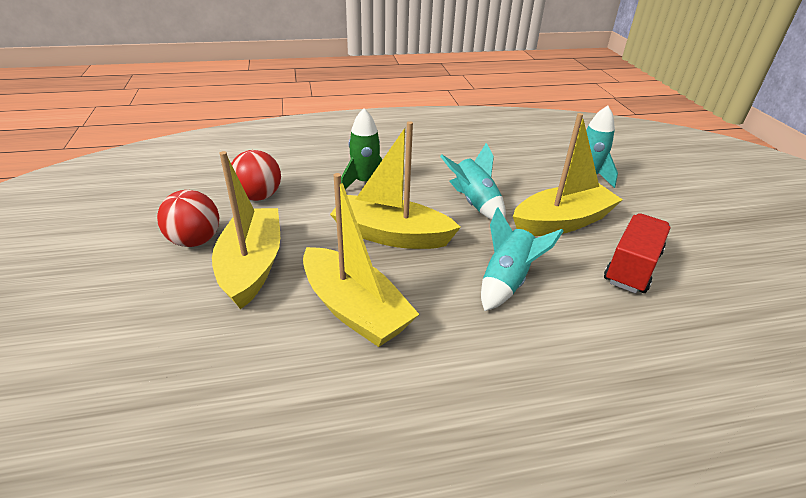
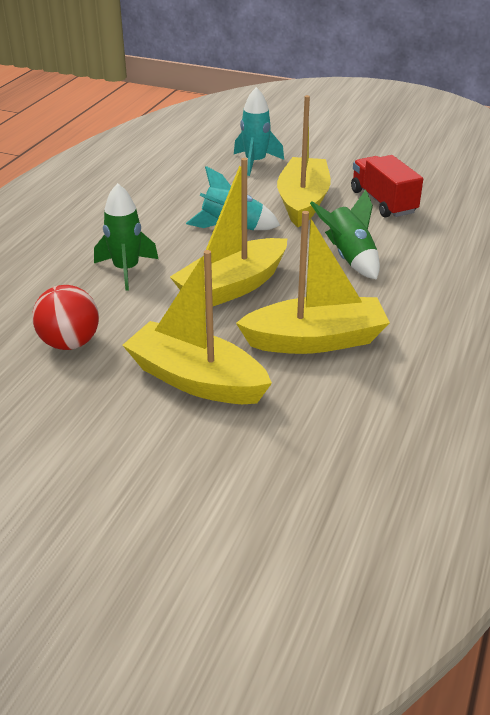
camera: 55 degrees left, 0 degrees up
(195, 241) = (110, 407): red ball -> none
(506, 282) = (349, 258): turquoise rocket -> green rocket

